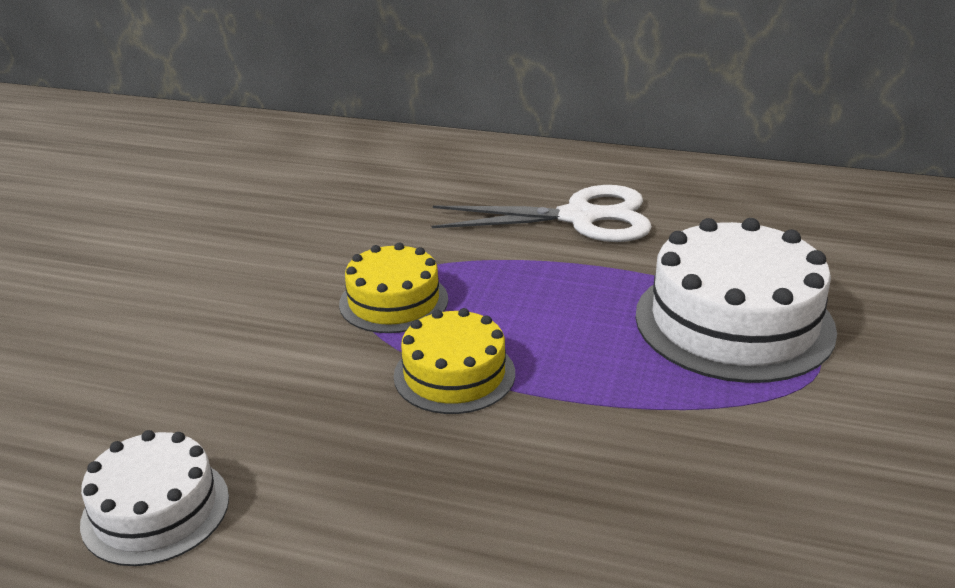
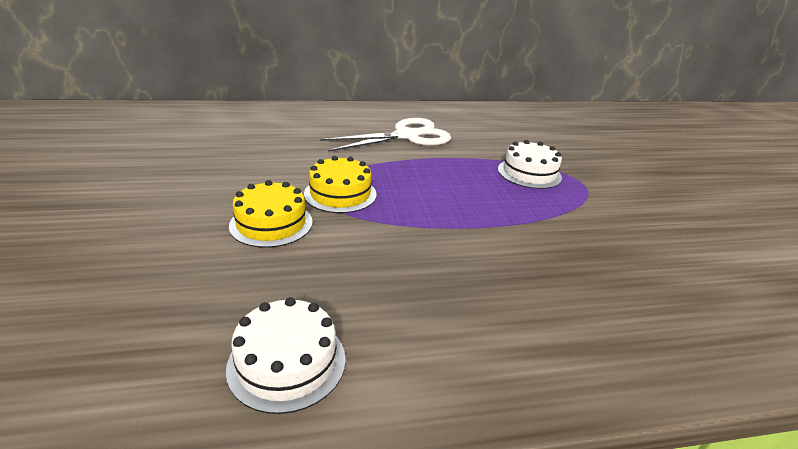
camera: 30 degrees left, 0 degrees up
(454, 374) = (414, 226): yellow cake -> yellow cake (271, 223)
(734, 322) = (529, 173): white cake -> white cake, size x0.58

